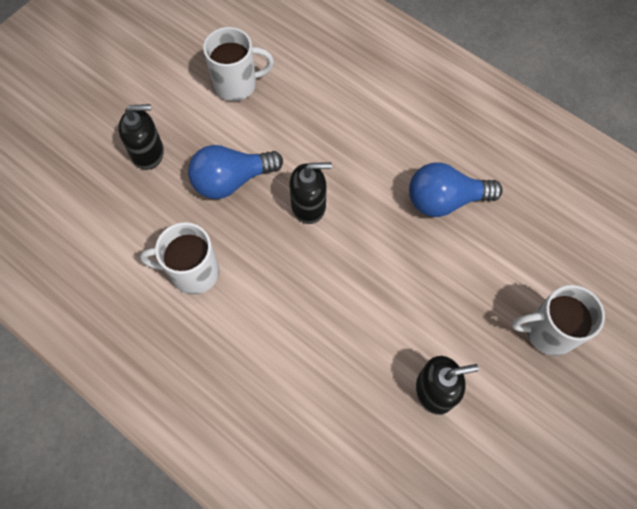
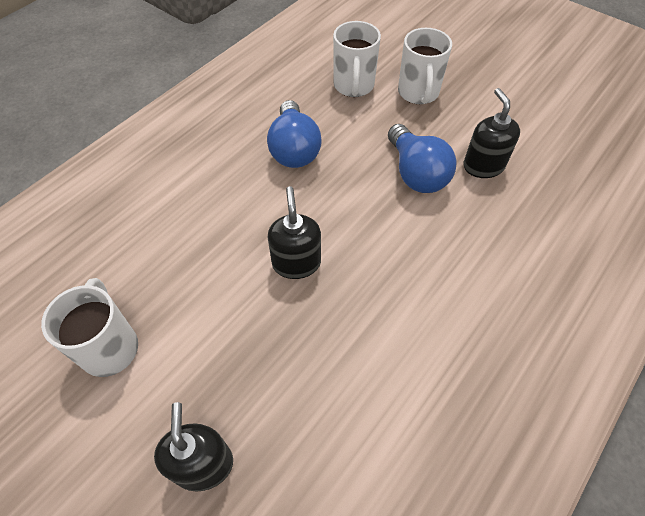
camera: 90 degrees left, 10 degrees down
(193, 272) = (385, 386): white mug -> white mug (353, 86)
(232, 180) = (258, 346): blue light bulb -> blue light bulb (416, 173)

